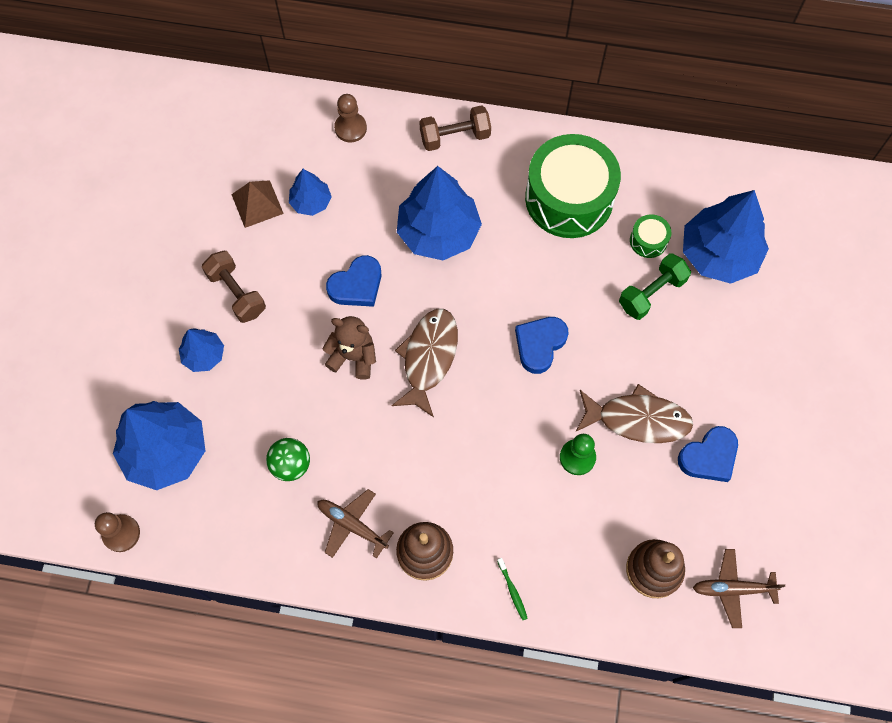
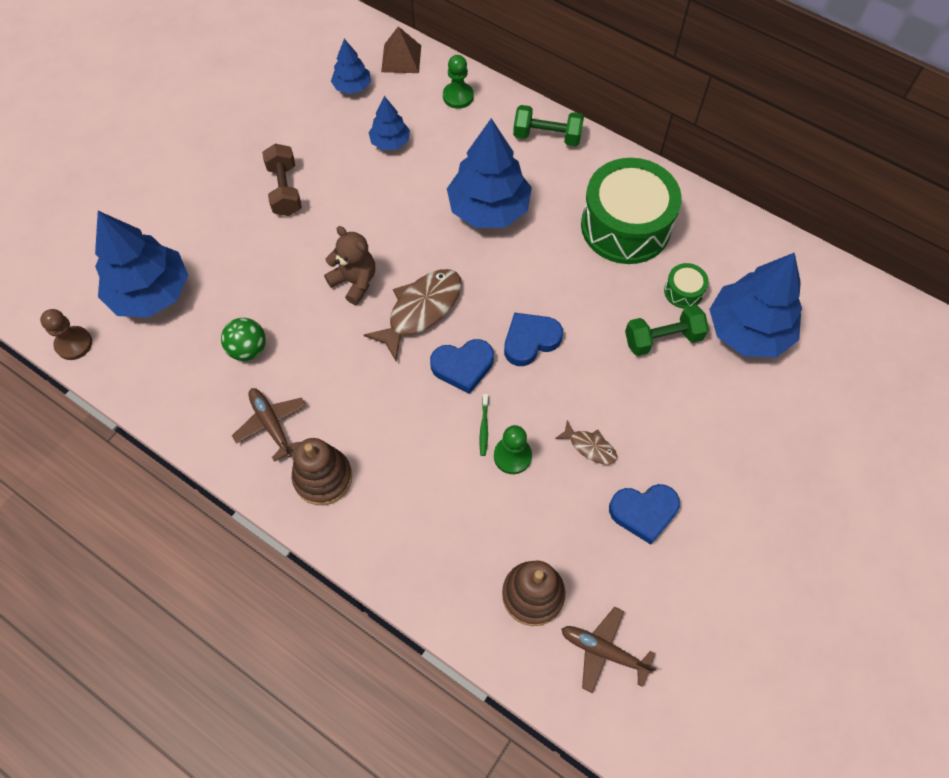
camera: 25 degrees right, 5 degrees down
(204, 355) = (228, 228): blue tree -> blue tree (352, 87)
(257, 204) = (344, 126): brown pyramid -> brown pyramid (401, 58)
(350, 128) = (458, 96): brown pawn -> green pawn
(357, 285) = (391, 224): blue heart -> blue heart (463, 366)
(455, 137) = (547, 136): brown dumbbell -> green dumbbell
(512, 591) = (384, 550): green toothbrush -> green toothbrush (484, 427)
(637, 419) = (590, 447): brown fish -> brown fish, size x0.52

